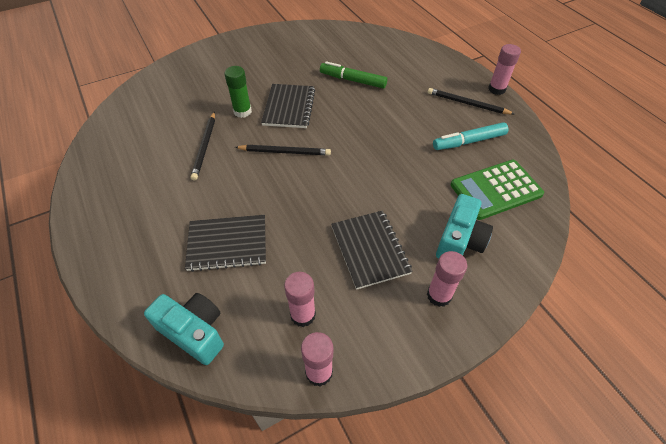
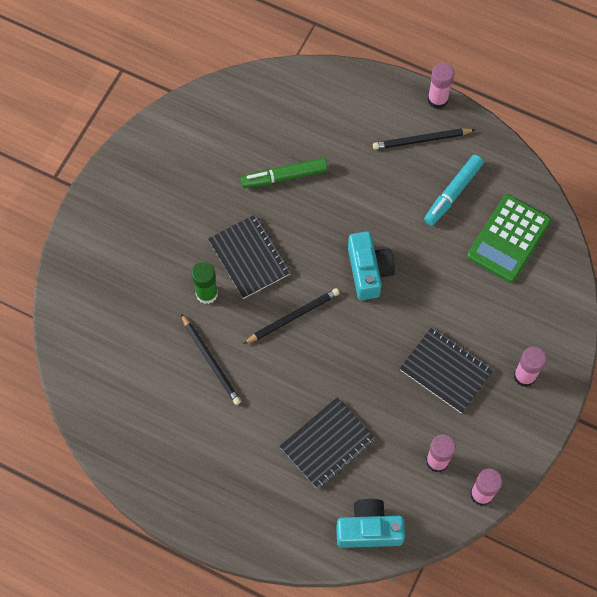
camera: 35 degrees left, 15 degrees up
(460, 240) = (510, 313): turquoise camera -> turquoise camera (368, 271)

